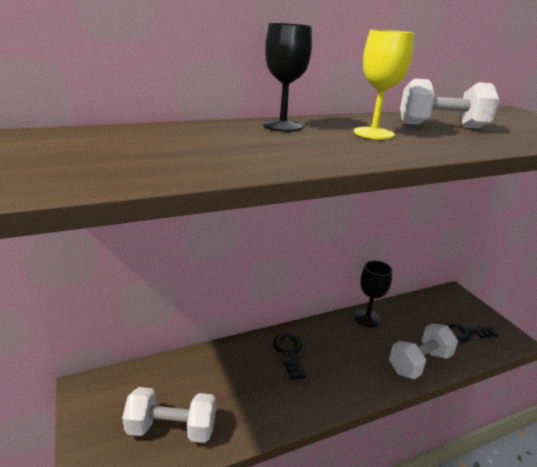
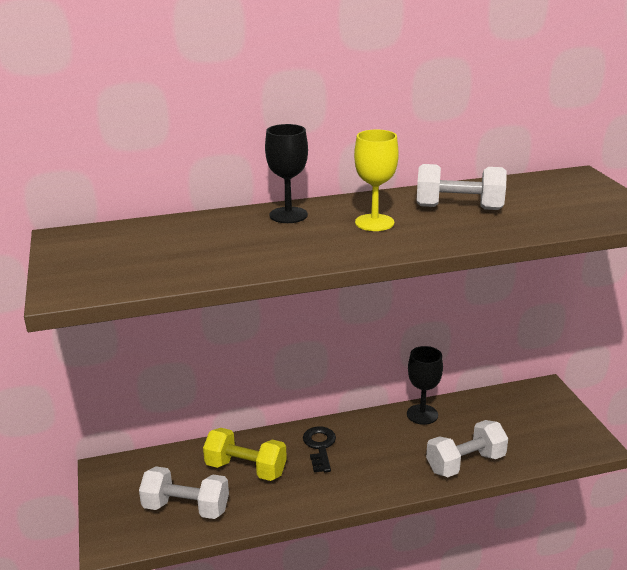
camera: 10 degrees right, 0 degrees up
(226, 379) = (246, 469): none -> yellow dumbbell
(464, 333) = (535, 435): black key -> none

